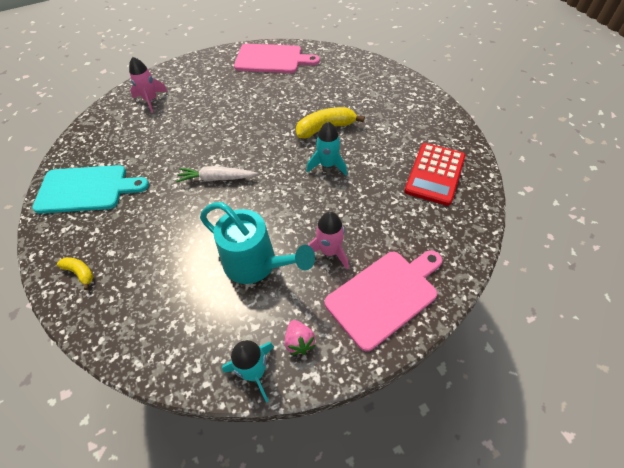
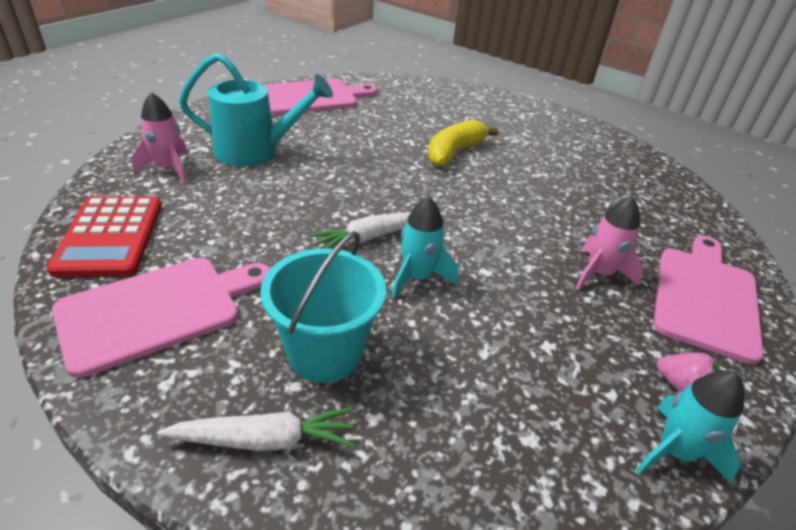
camera: 35 degrees left, 15 degrees down
(80, 273) = (264, 439): yellow banana -> white carrot
(86, 189) = (157, 310): turquoise cutting board -> pink cutting board
(137, 241) = (325, 352): none -> turquoise bucket
(256, 265) = (533, 319): turquoise watering can -> turquoise watering can (256, 151)
(328, 165) = (497, 187): turquoise rocket -> turquoise rocket (417, 277)
(435, 174) = (615, 169): red calculator -> red calculator (110, 236)

